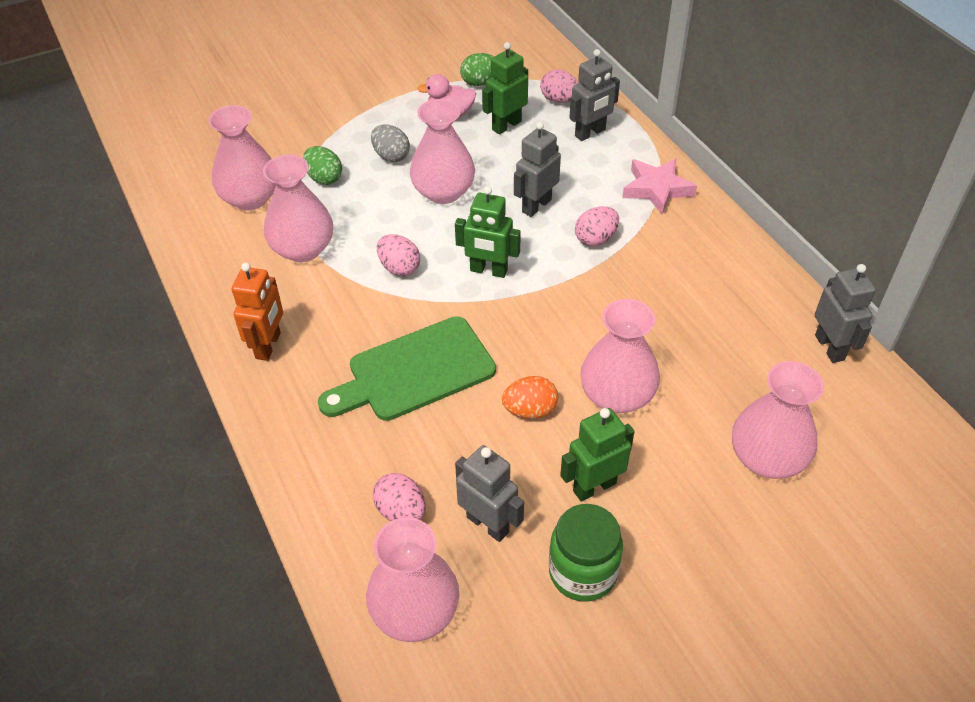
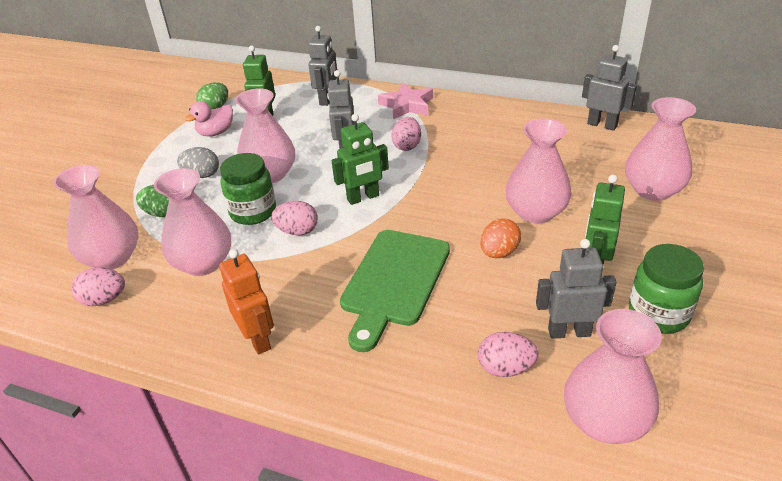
camera: 40 degrees left, 10 degrees down
(388, 223) = (253, 212): none -> green jar
(559, 100) = (284, 93): pink egg -> pink egg (104, 300)

